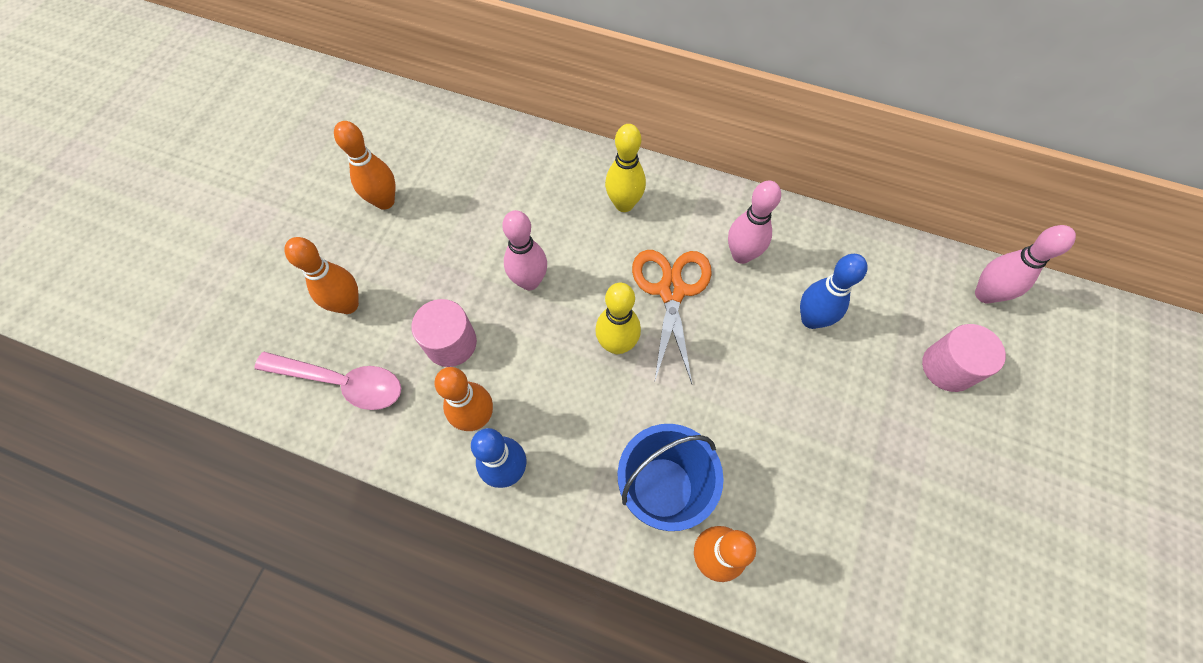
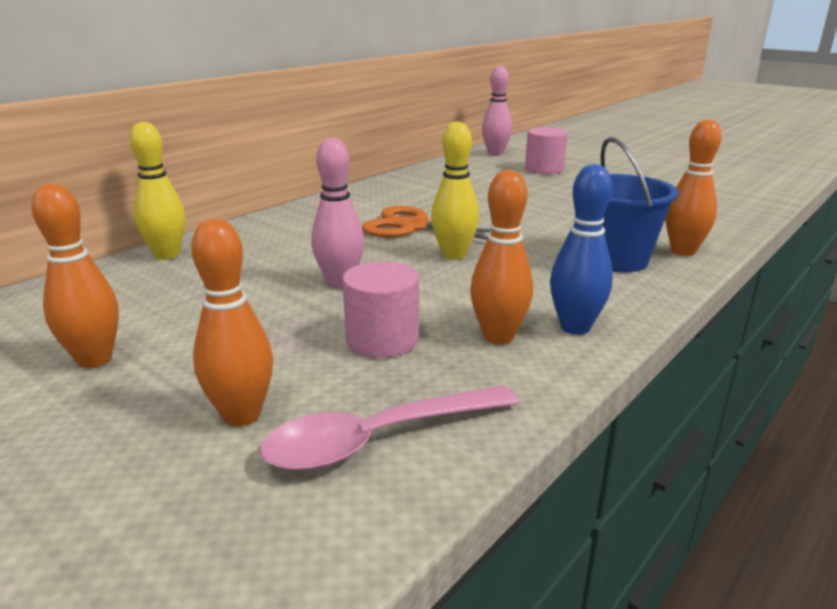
camera: 70 degrees left, 40 degrees down
(341, 382) = (379, 439): pink spoon -> pink spoon turned 150 degrees counterclockwise
(624, 204) = (297, 230): yellow bowling pin -> yellow bowling pin (167, 255)
(741, 255) = (402, 201): pink bowling pin -> none
(811, 319) = (481, 192): blue bowling pin -> none

